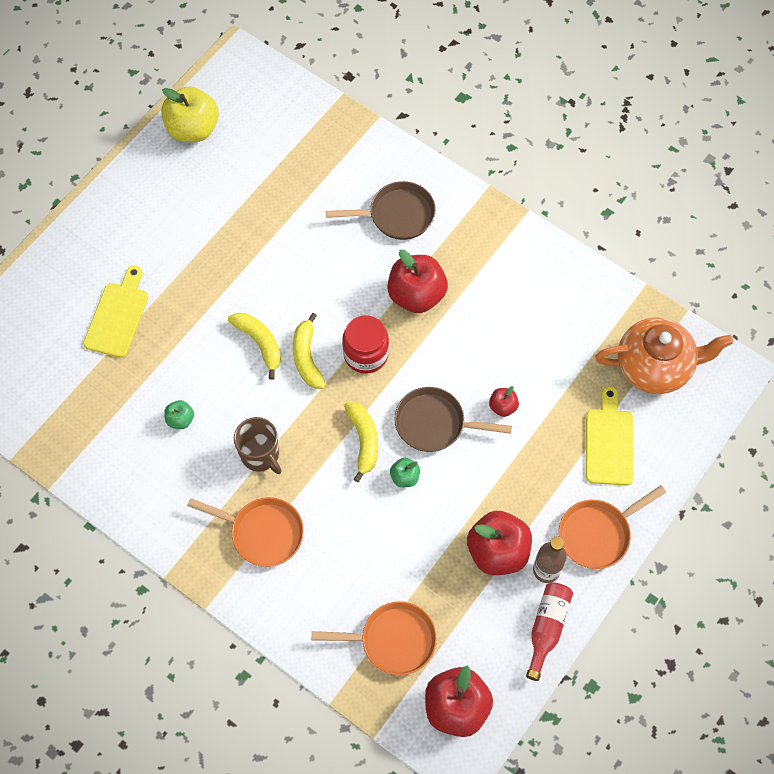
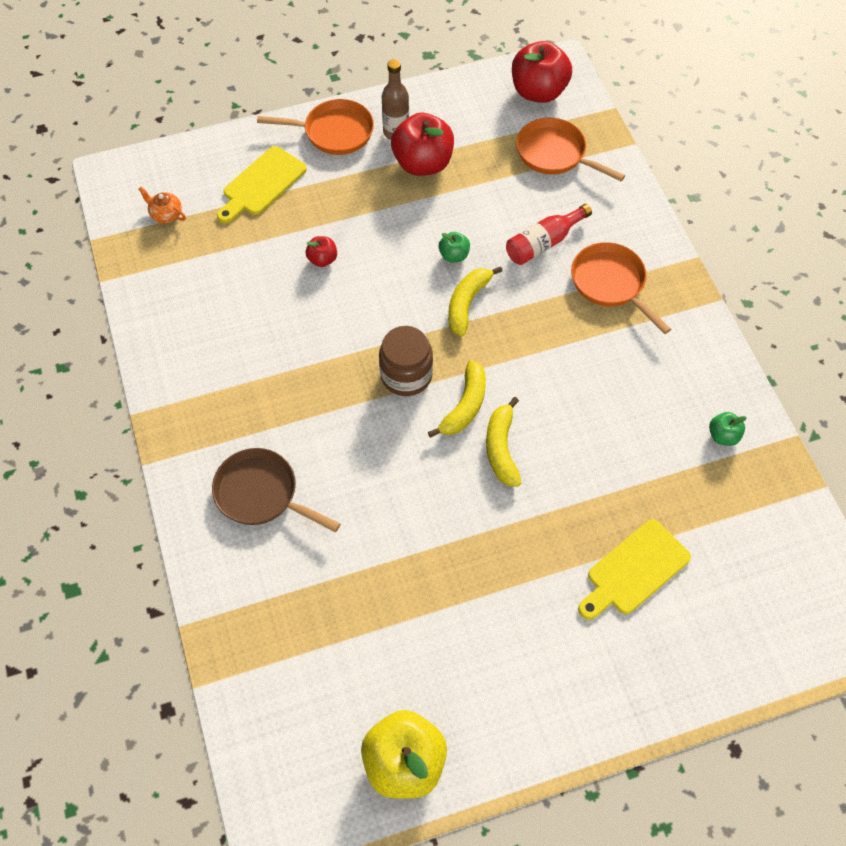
camera: 145 degrees left, 5 degrees down
(180, 419) = (628, 422): green apple -> green apple (723, 436)
(260, 455) = (570, 346): brown mug -> none
(366, 354) = (406, 375): red jar -> brown jar
(416, 295) = (313, 400): red apple -> none
(434, 423) = (393, 281): brown pan -> none
(547, 628) = (429, 99): red bottle -> red bottle (543, 243)
(655, 366) = (166, 215): orange teapot -> orange teapot, size x0.40

